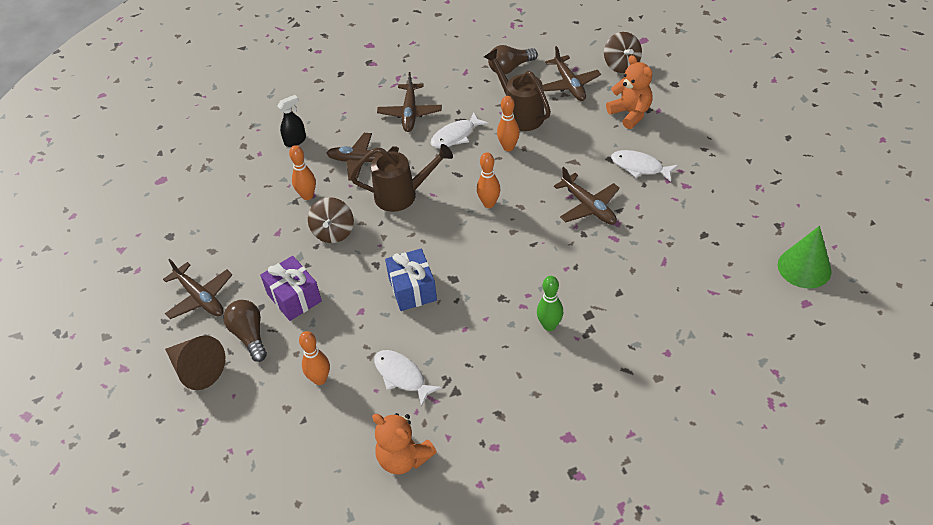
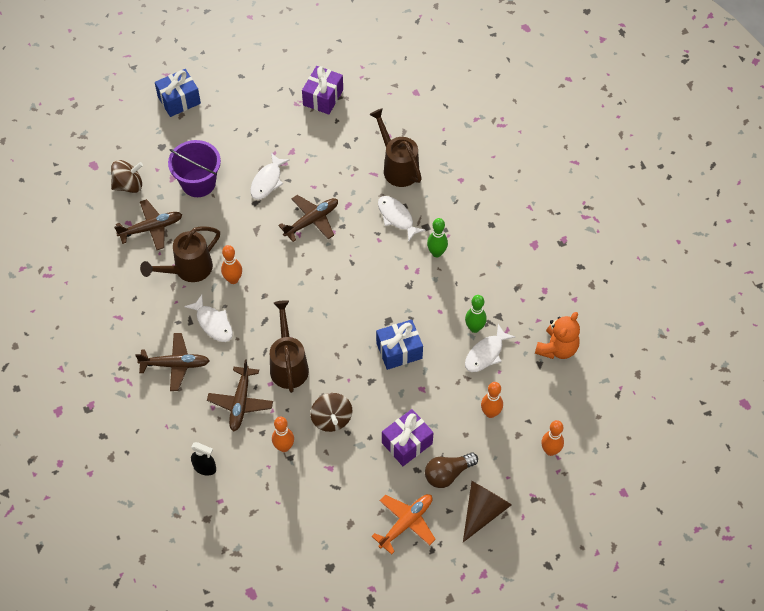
camera: 95 degrees left, 10 degrees up
(200, 297) = (406, 523): brown plane -> orange plane
(295, 141) = (205, 468): black spray bottle -> black spray bottle turned 150 degrees clockwise
(333, 232) = (331, 419): brown spinning top -> brown spinning top turned 75 degrees clockwise
(439, 364) = (474, 328): none -> green bowling pin
(489, 204) = (304, 295): orange bowling pin -> orange bowling pin (550, 450)
(510, 68) = (118, 277): brown light bulb -> none
(600, 285) = (397, 217): none -> white fish
(630, 113) = (198, 183): orange teddy bear -> purple bucket
(677, 285) = (398, 167): none -> brown watering can
(740, 91) = (179, 100): none -> blue gift
(773, 210) = (323, 97): none -> purple gift
(804, 267) = (382, 88): green cone -> none

